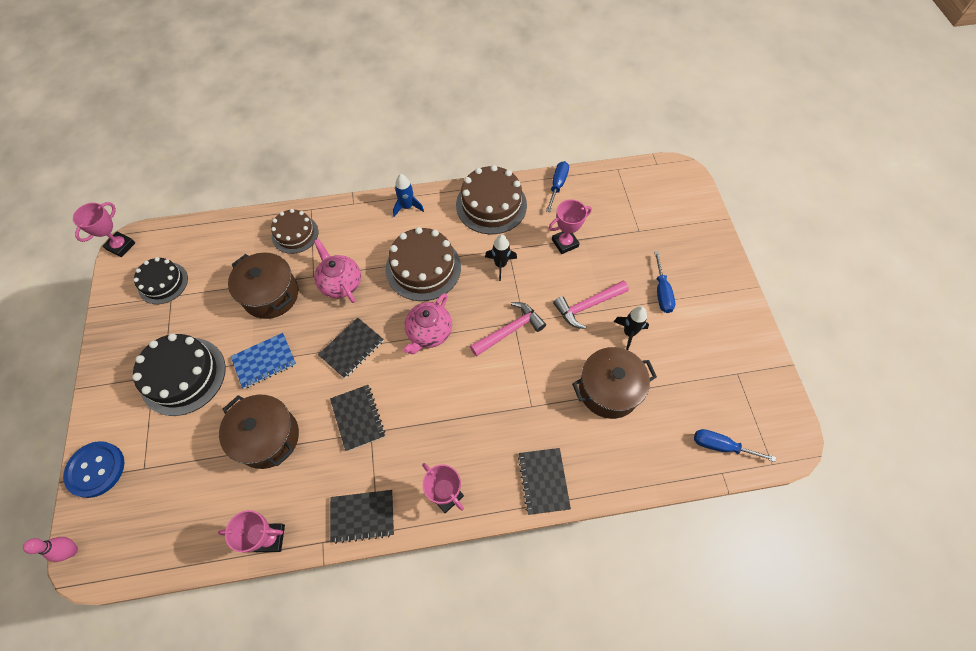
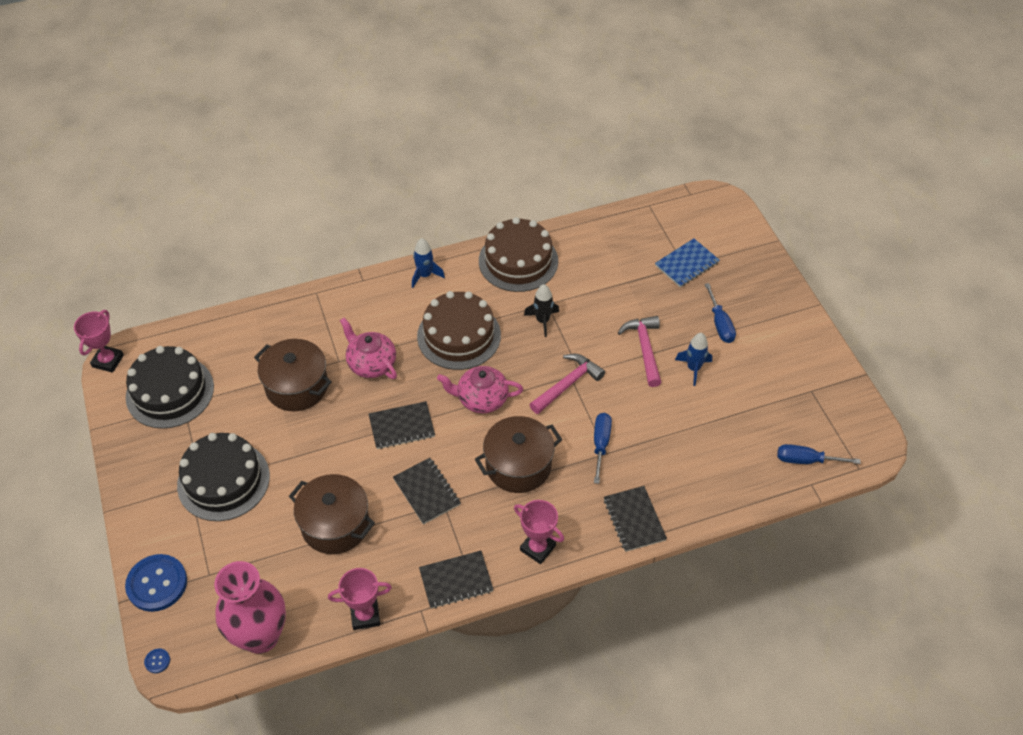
camera: 10 degrees left, 10 degrees down
(72, 550) = (157, 661): pink bowling pin -> blue button
(163, 283) = (170, 392): black cake -> black cake, size x1.58
(170, 542) = (260, 636): none -> pink vase
(264, 361) = (309, 453): blue notebook -> blue notebook (686, 264)
(295, 234) = (305, 321): brown cake -> none
(352, 348) = (402, 426): black notebook -> black notebook turned 45 degrees clockwise
(429, 333) = (481, 399): pink teapot -> pink teapot turned 75 degrees clockwise
(557, 185) = (586, 231): blue screwdriver -> blue screwdriver (601, 444)
(565, 243) = (607, 289): pink trophy -> none
(587, 306) = (644, 348): pink hammer -> pink hammer turned 120 degrees clockwise
(608, 390) = (683, 426): brown pot -> brown pot (518, 466)
(629, 333) = (693, 368): black rocket -> blue rocket

